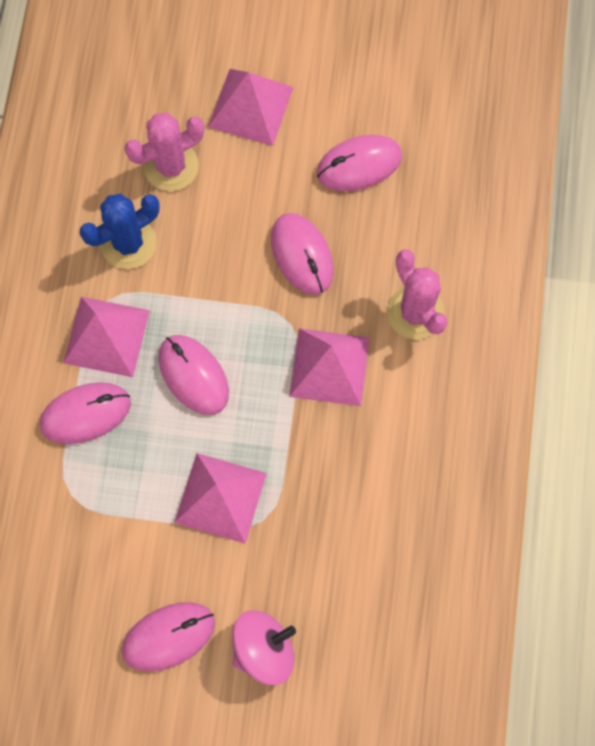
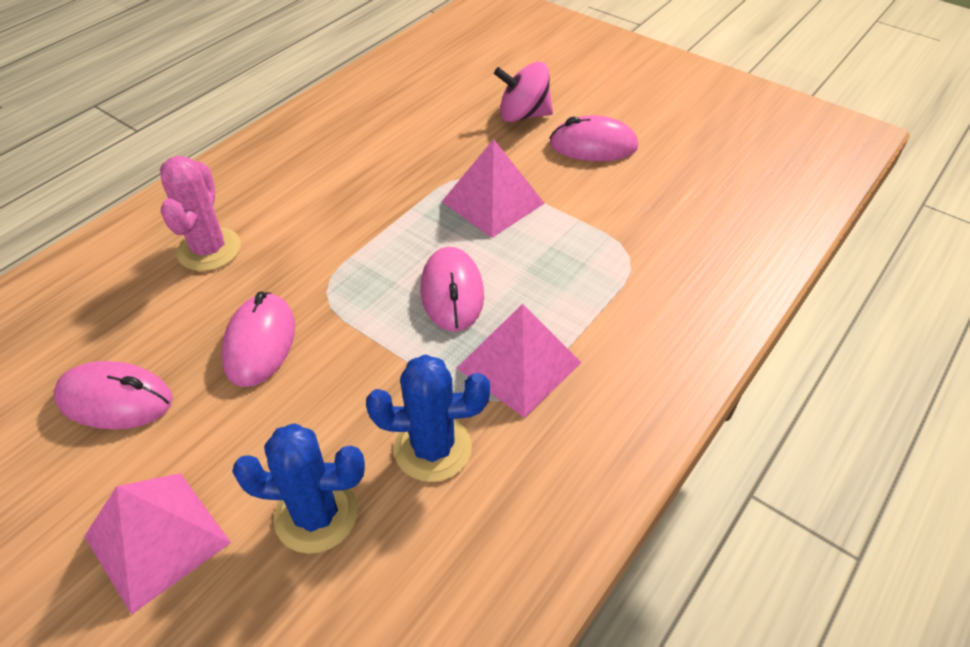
camera: 150 degrees left, 25 degrees down
(86, 414) = (581, 308): pink mouse -> none
(171, 166) = (316, 515): pink cactus -> blue cactus
(329, 367) = (323, 245): pink pyramid -> none

